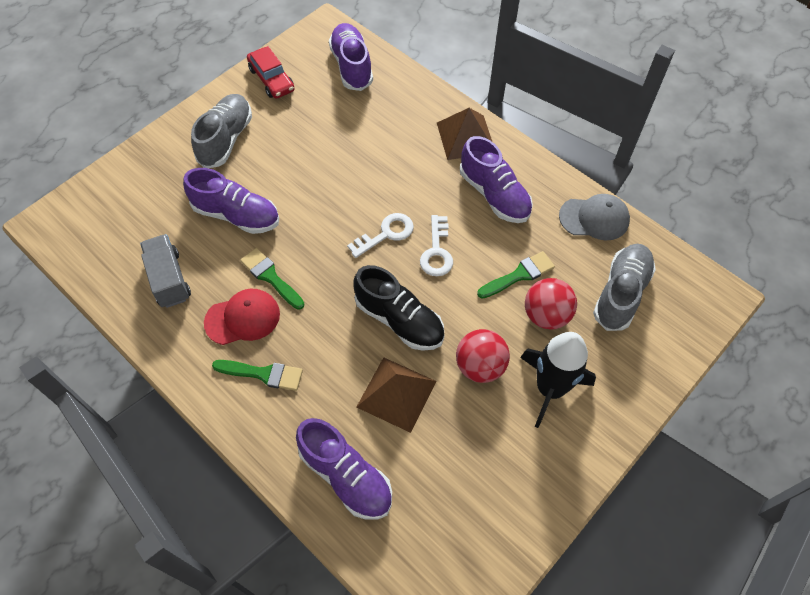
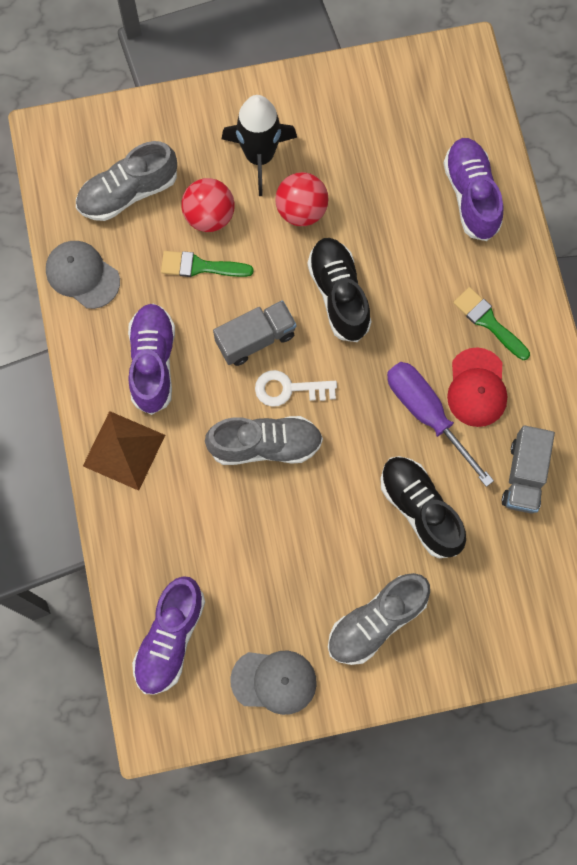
camera: 145 degrees left, 15 degrees up
(237, 215) = (420, 509): purple shoe -> black shoe
(243, 318) = (477, 388): red cap -> red cap turned 105 degrees counterclockwise
(270, 277) = (427, 414): green brush -> purple screwdriver
(271, 79) = (274, 681): red car -> grey cap
(375, 192) = (265, 445): none -> grey shoe
(396, 394) = (387, 232): brown pyramid -> none
(437, 251) = (255, 339): white key -> grey truck

